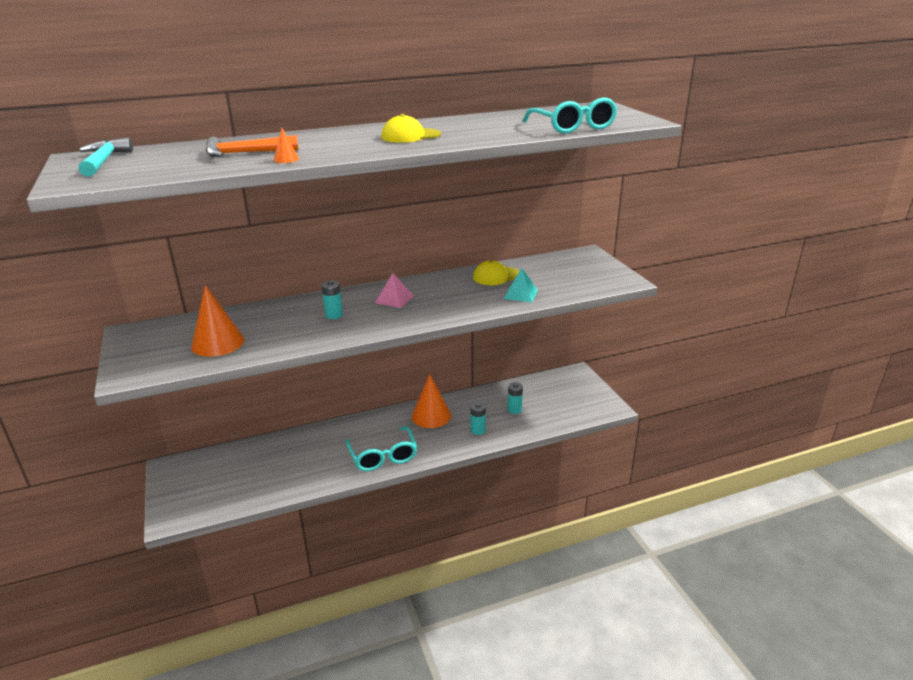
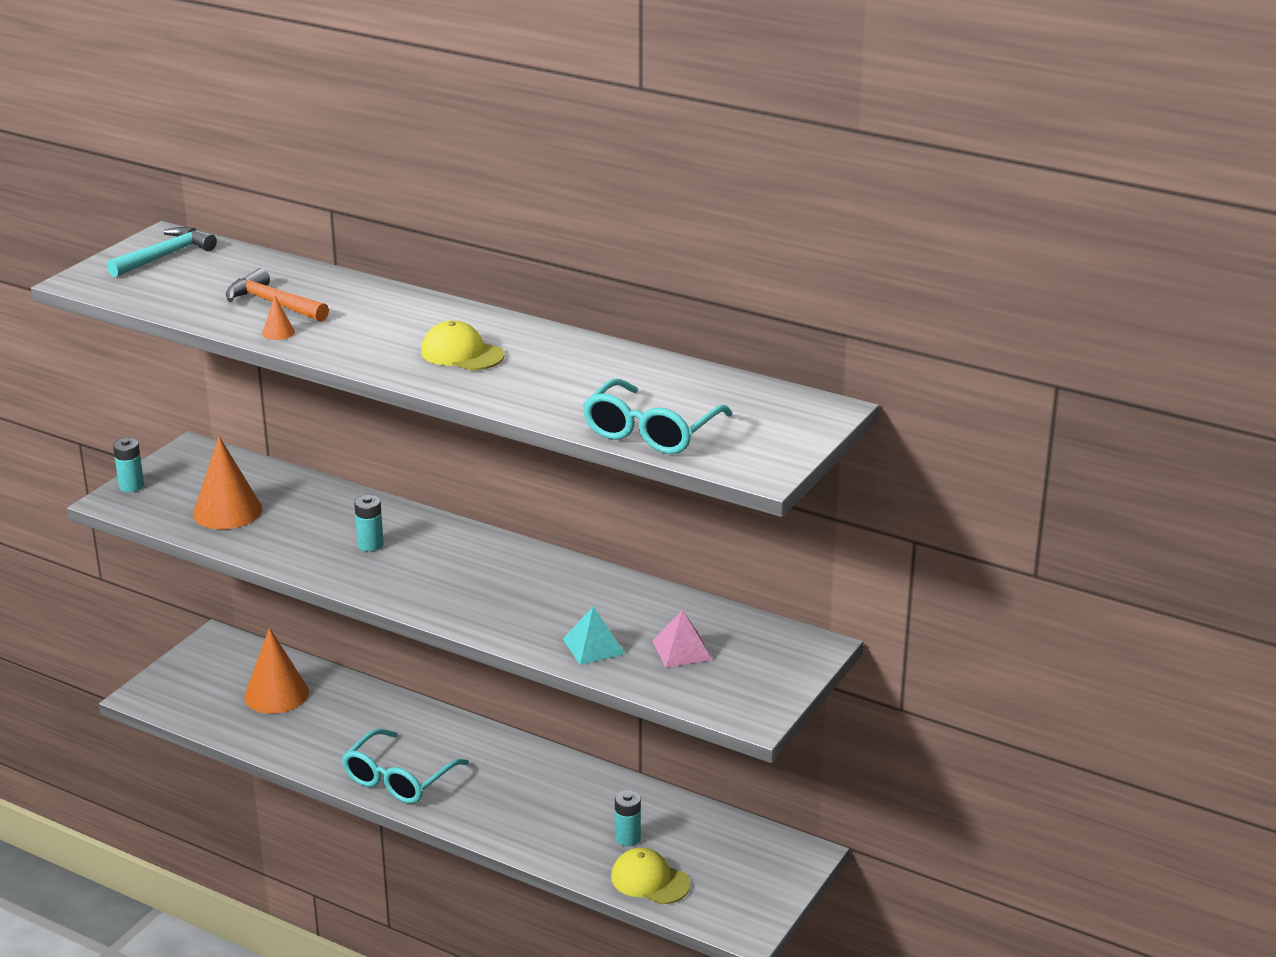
camera: 50 degrees right, 0 degrees up
(394, 299) = (461, 563): pink pyramid -> pink pyramid (682, 650)
(431, 416) = (526, 772): orange cone -> orange cone (276, 694)
(478, 430) = (540, 829): turquoise battery -> turquoise battery (131, 486)
(496, 276) = (625, 605): yellow cap -> yellow cap (650, 880)

